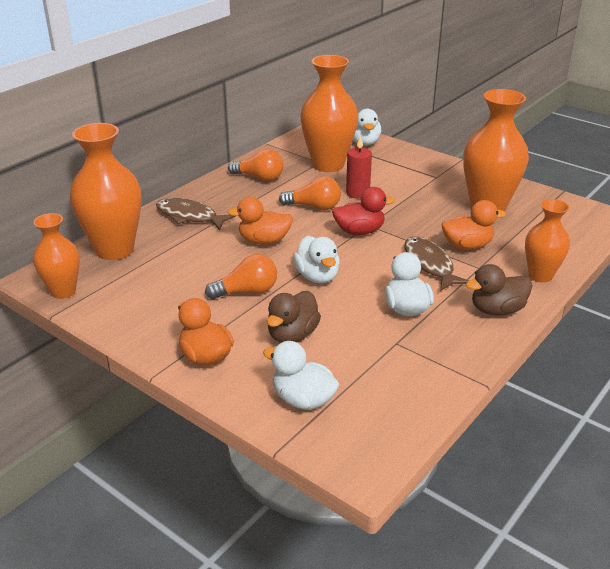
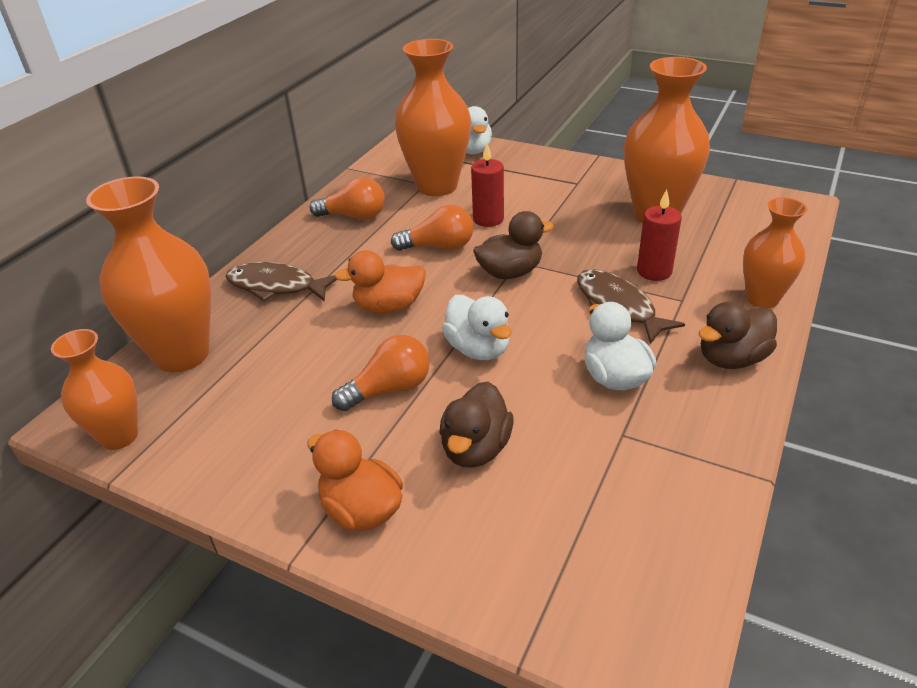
camera: 10 degrees left, 5 degrees up
(303, 399) = (528, 558): white duck -> none
(359, 231) = (510, 273): red duck -> brown duck
(467, 246) = (654, 271): orange duck -> red candle

